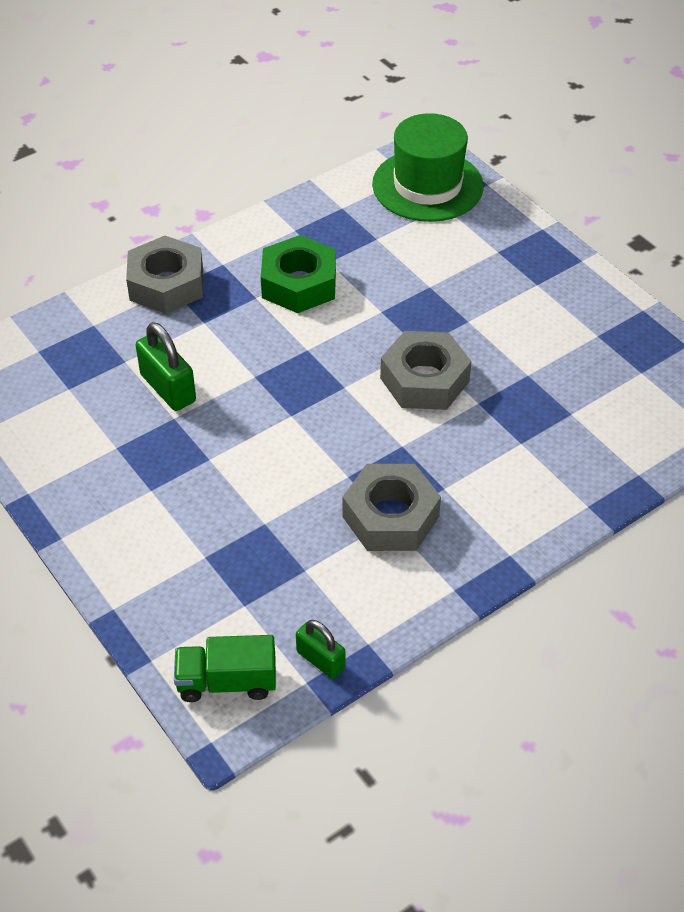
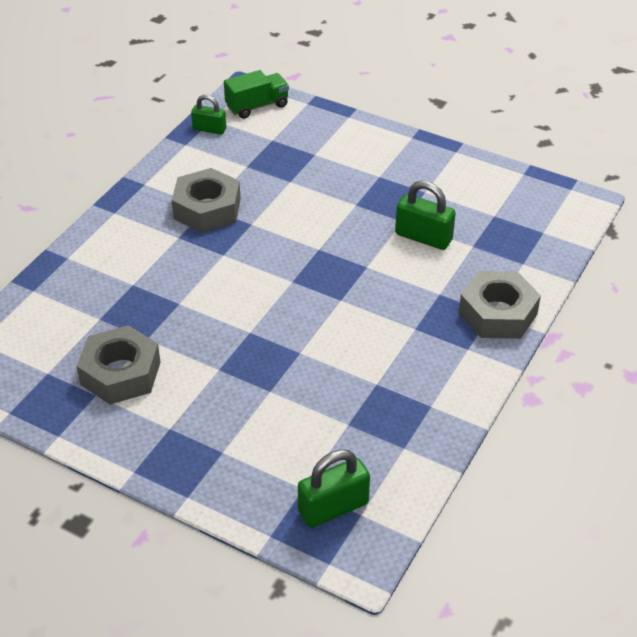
camera: 155 degrees right, 5 degrees down
(299, 284) = (387, 352): green nut -> none
(424, 380) = (231, 306): grey nut -> grey nut (120, 373)
(427, 185) = (333, 508): green hat -> green padlock

